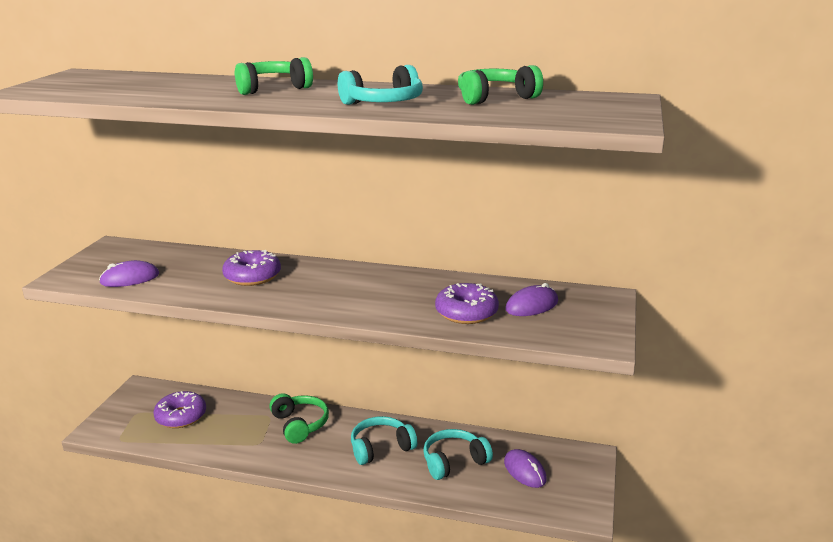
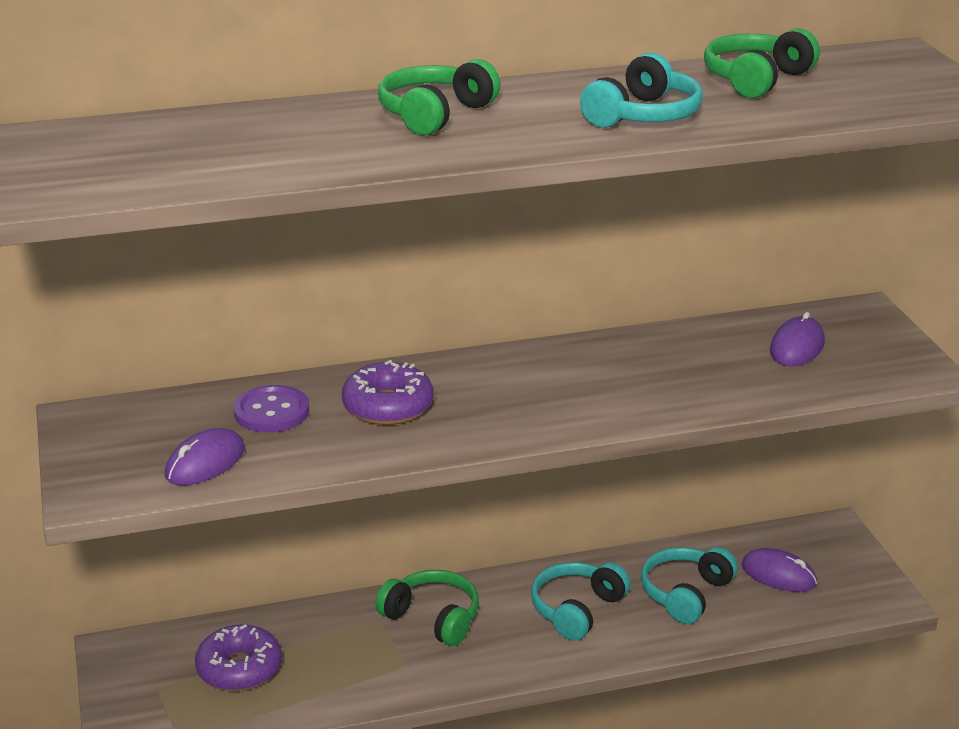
camera: 30 degrees left, 5 degrees up
(195, 264) = (271, 412): none -> purple button
(466, 312) = (735, 378): purple donut -> none

